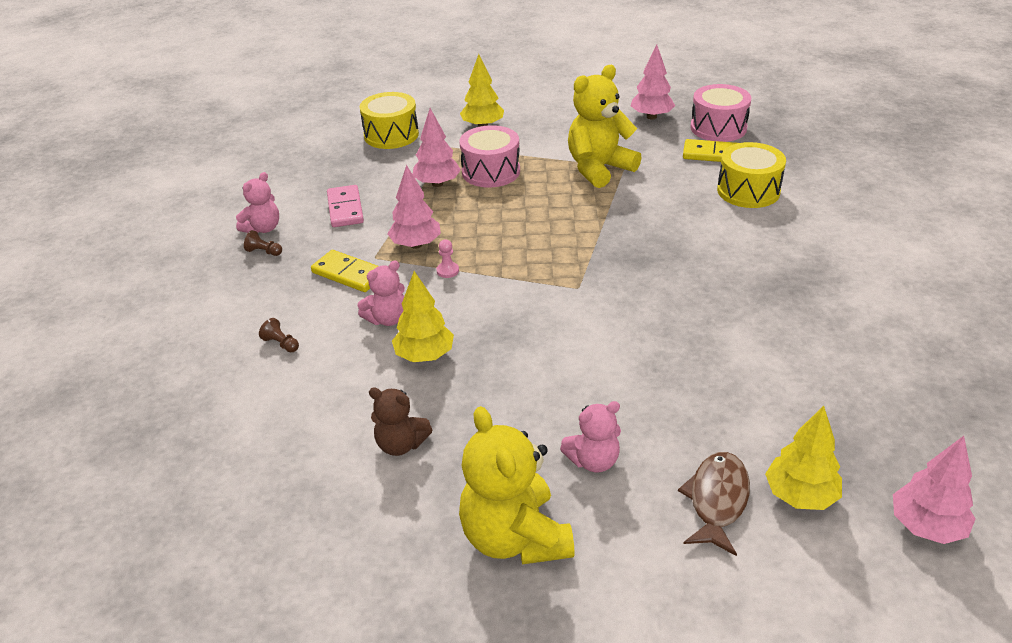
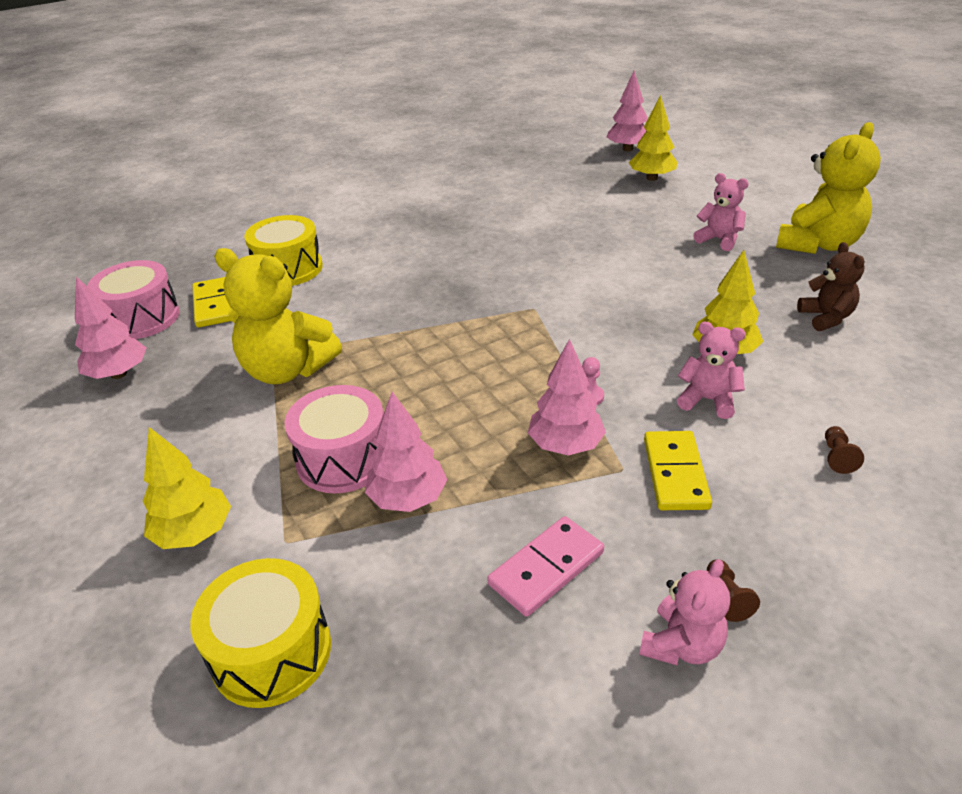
camera: 120 degrees left, 0 degrees up
(263, 228) = (682, 645): pink teddy bear -> pink teddy bear turned 120 degrees clockwise
(717, 500) = (690, 197): brown fish -> none

